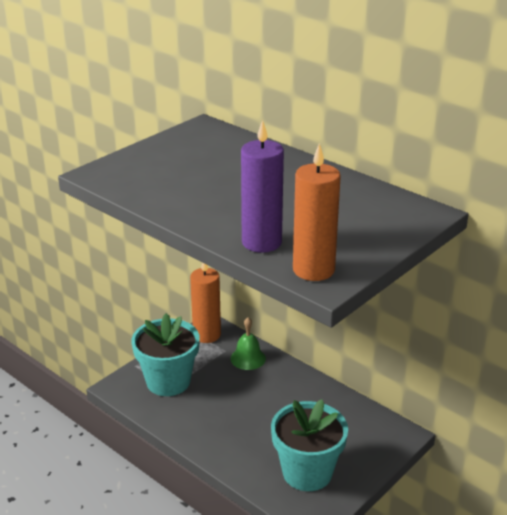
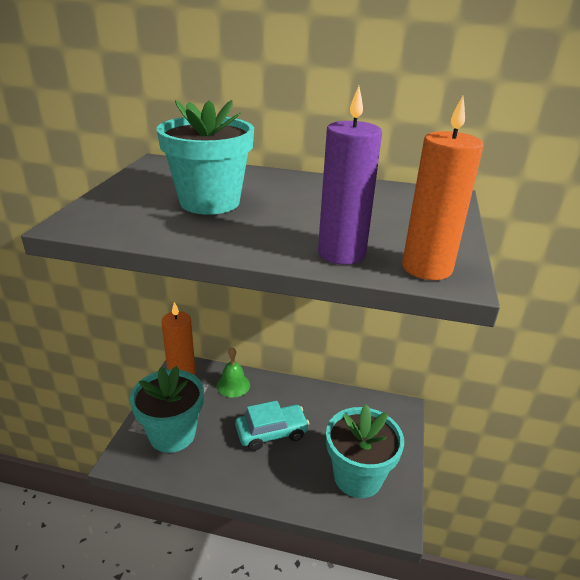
camera: 30 degrees left, 0 degrees up
(207, 175) = (210, 202): none -> turquoise flower pot
(255, 410) = (271, 433): none -> turquoise car

